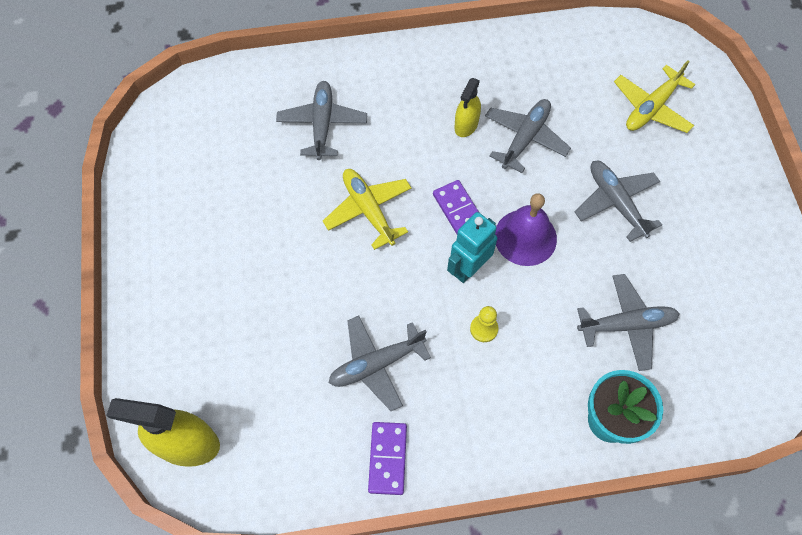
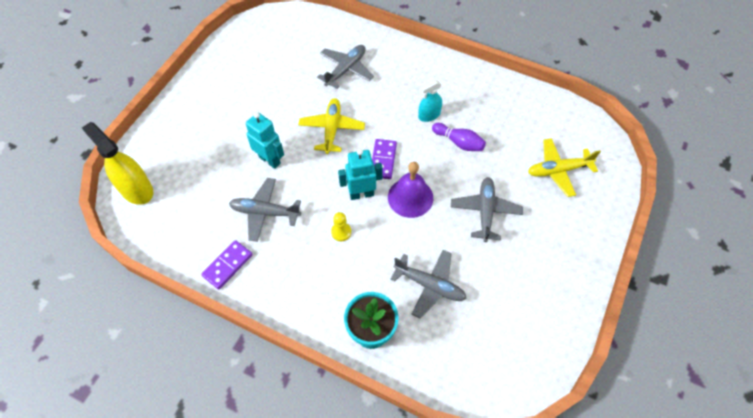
camera: 35 degrees right, 5 degrees down
(326, 296) = (270, 160): none -> turquoise robot
(466, 125) = (429, 115): yellow spray bottle -> turquoise spray bottle
(525, 138) = (459, 142): grey plane -> purple bowling pin

